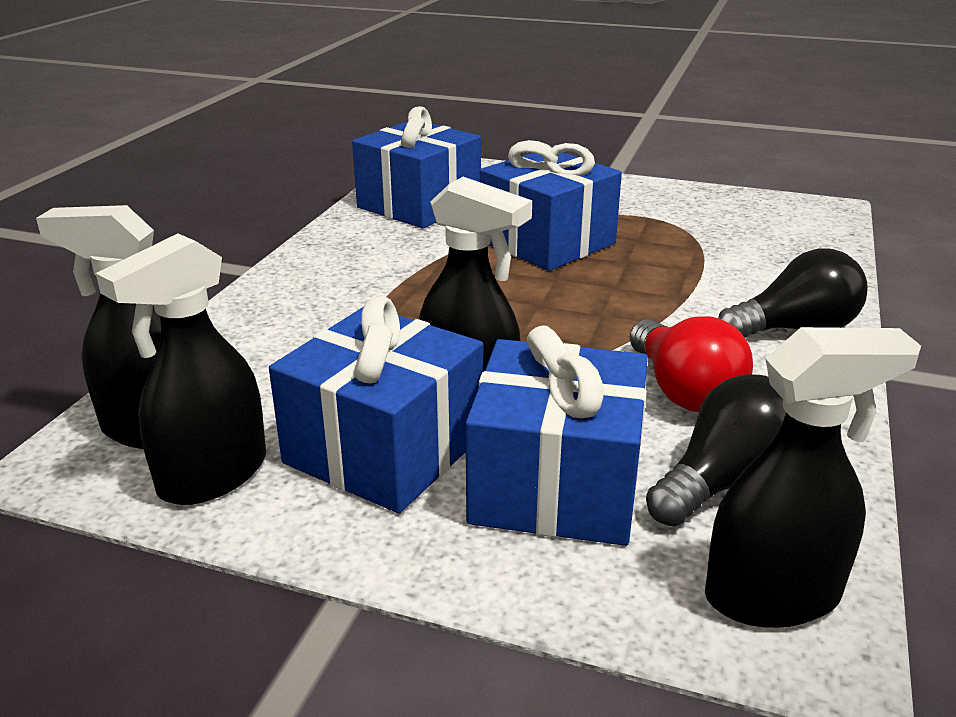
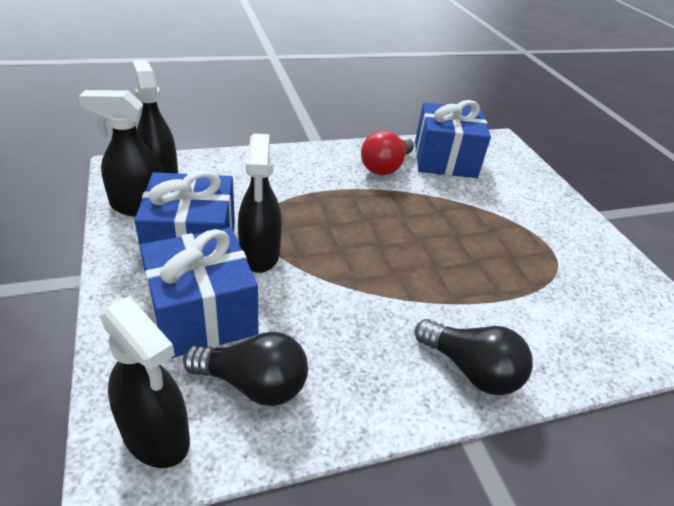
camera: 50 degrees right, 10 degrees up
(547, 242) = (459, 221): blue gift -> none
(683, 391) = (338, 336): red light bulb -> red light bulb (385, 167)

